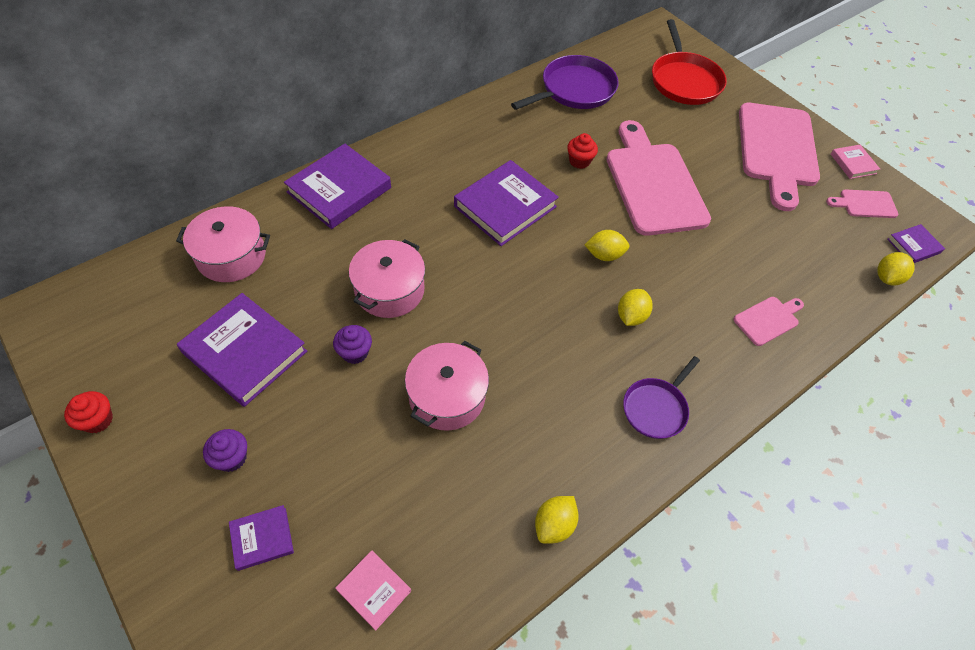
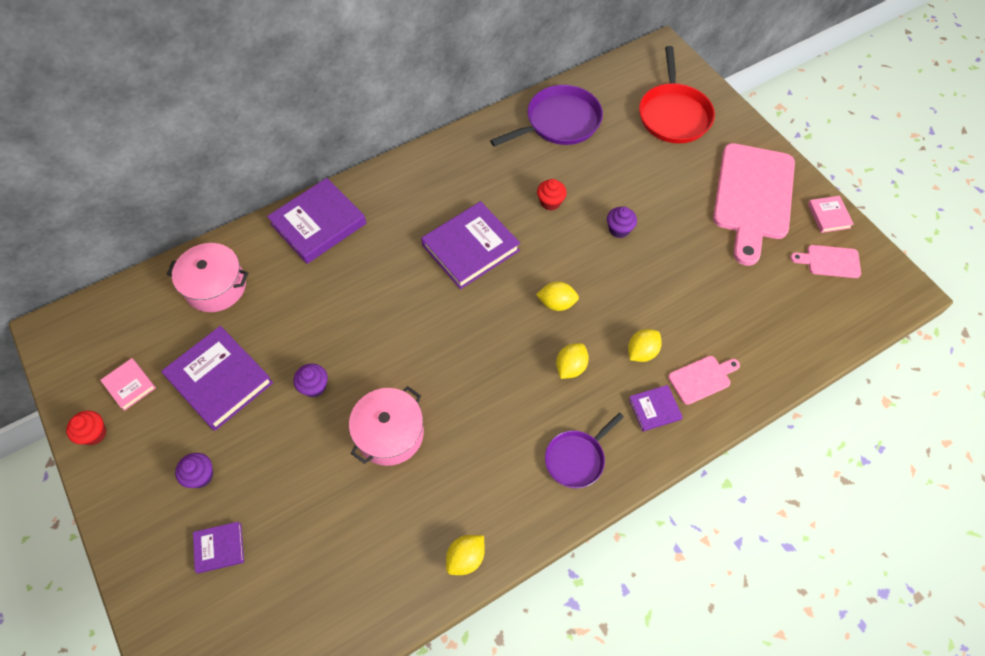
camera: 10 degrees right, 5 degrees up
(374, 590) = (306, 600): pink book -> pink book (129, 385)
(389, 290) = (352, 328): pink pot -> none
(653, 183) = (619, 229): pink cutting board -> purple cupcake
(886, 278) = (831, 342): yellow lemon -> yellow lemon (641, 352)
(913, 246) = (868, 310): purple book -> purple book (654, 409)

